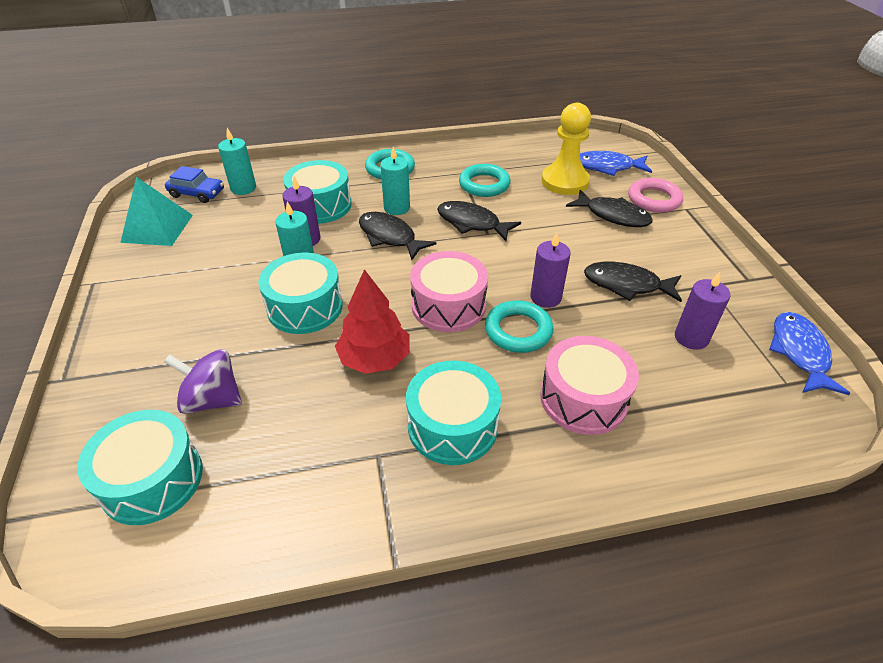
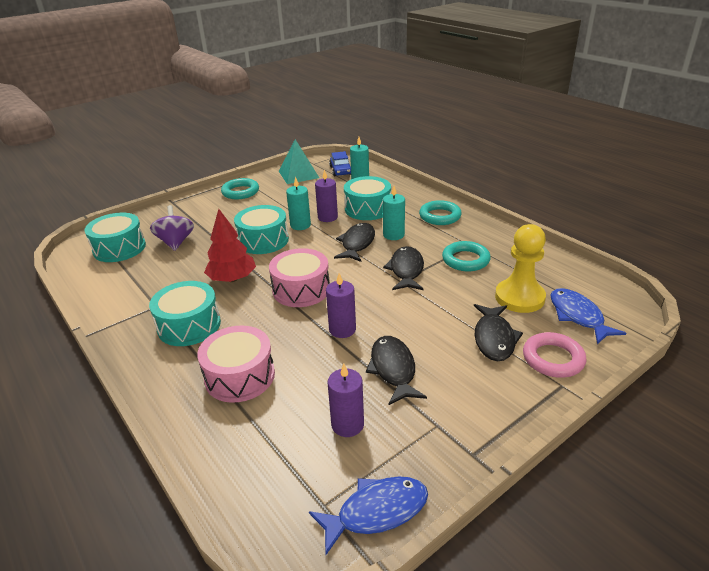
camera: 65 degrees right, 10 degrees down
(518, 331) = (294, 327): turquoise ring -> turquoise ring (240, 192)

